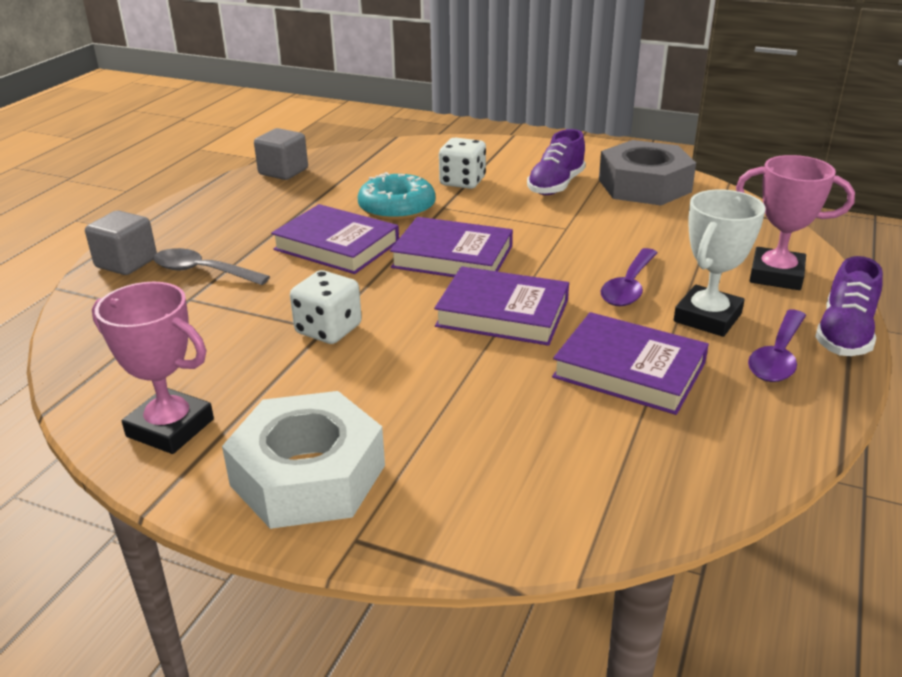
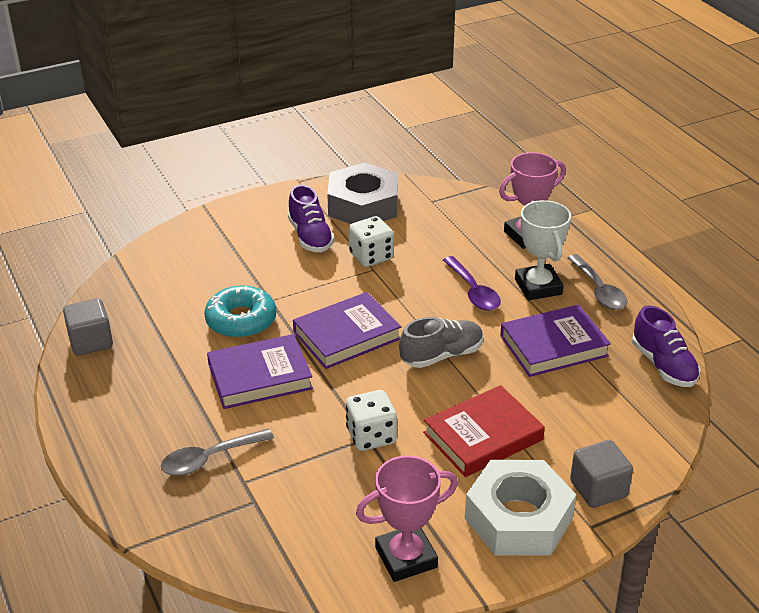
camera: 50 degrees left, 5 degrees up
(126, 263) = (138, 493): grey cube -> grey cube (598, 489)
(413, 391) = (483, 436): none -> red book
(462, 182) = (244, 270): white dice -> white dice (371, 256)
(502, 313) = (441, 355): purple book -> grey shoe
(777, 356) = (598, 290): purple spoon -> grey spoon
(844, 335) = (606, 256): purple shoe -> purple shoe (663, 365)

